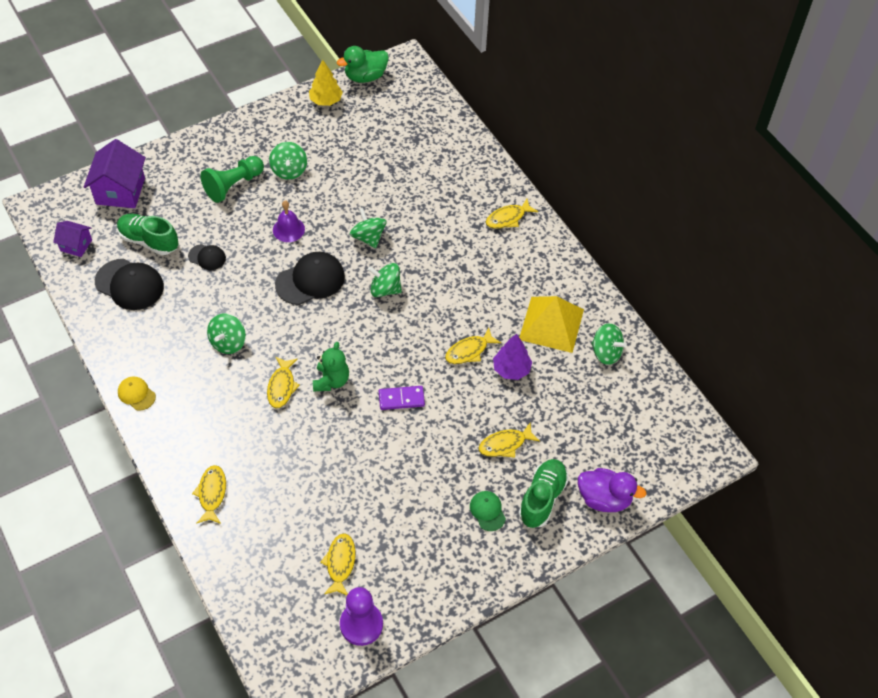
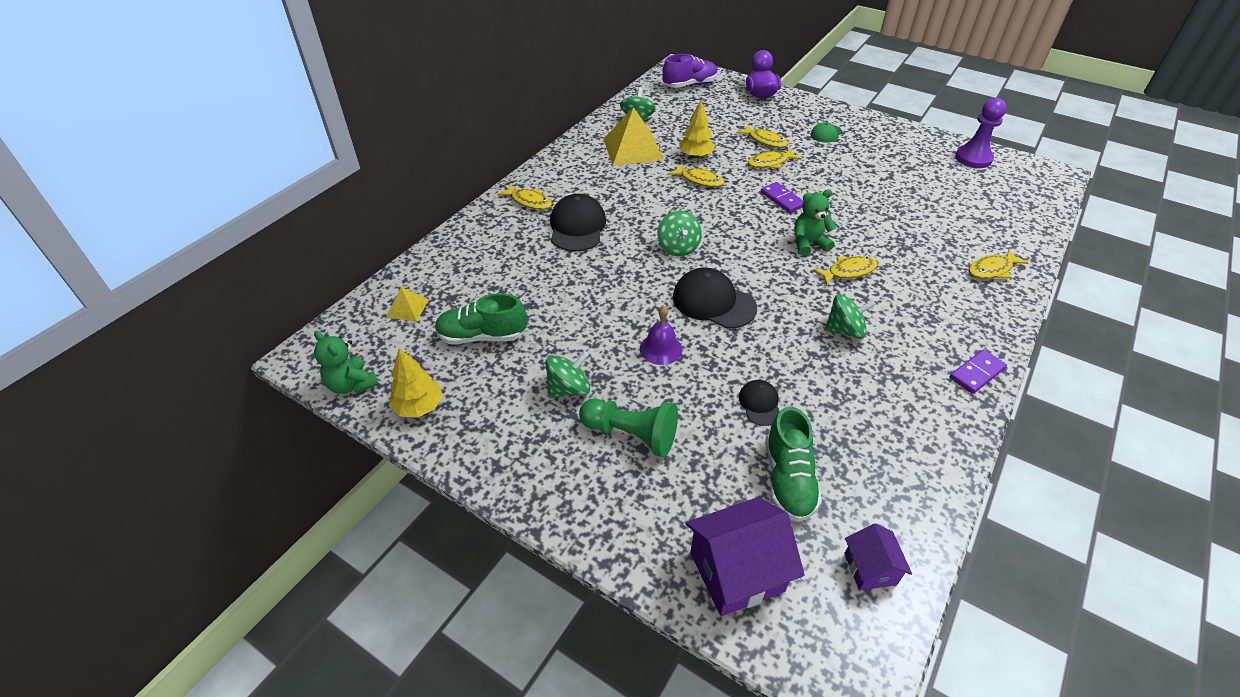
camera: 115 degrees left, 10 degrees down
(129, 284) = (866, 461): black cap -> black cap (577, 227)
(136, 394) = (976, 373): yellow cap -> purple domino
(340, 563) = (948, 181): yellow fish -> yellow fish (770, 163)
(365, 76) = (352, 384): green duck -> green teddy bear
(368, 237) = (623, 282): green spinning top -> none
(419, 115) = (407, 308): none -> yellow pyramid
(511, 369) = (695, 155): purple tree -> yellow tree
(542, 498) = (789, 116): green shoe -> green shoe (482, 336)
(662, 439) = (690, 85): none -> purple shoe

